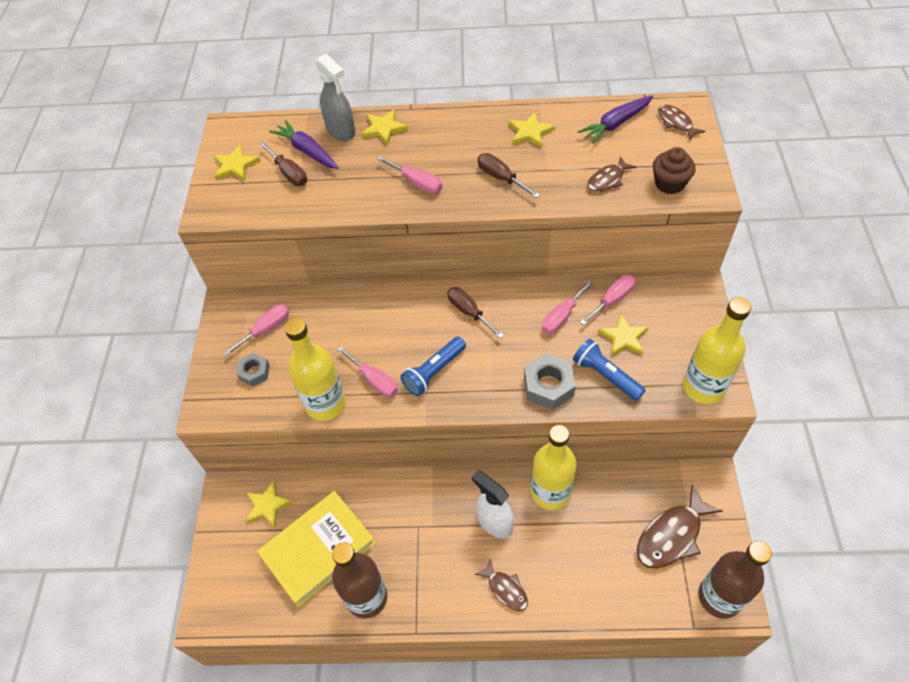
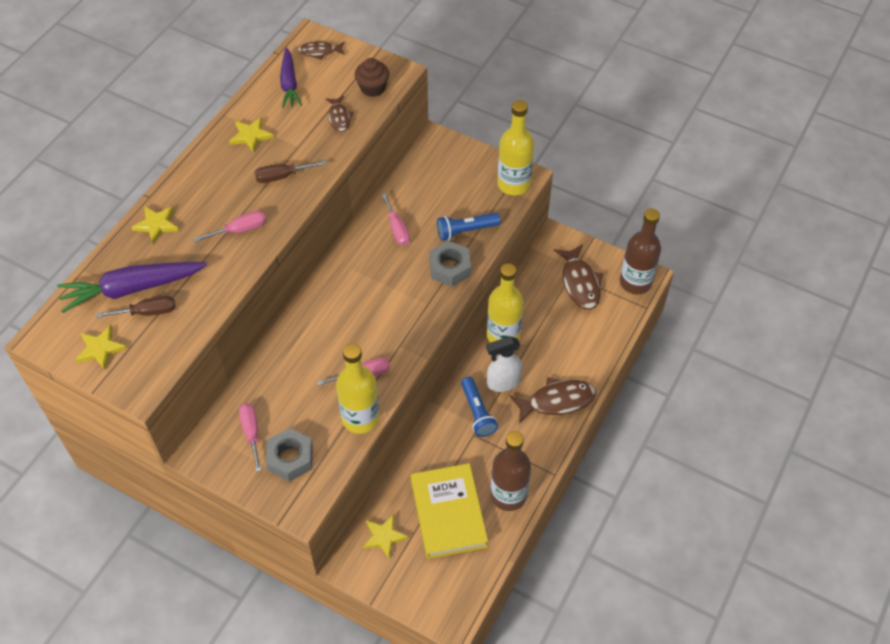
camera: 65 degrees left, 0 degrees up
(254, 372) = (290, 458): grey nut -> grey nut, size x1.59
(307, 151) = (132, 289): purple carrot -> purple carrot, size x1.54
(341, 131) = (130, 255): grey spray bottle -> none
(434, 372) = (385, 332): blue flashlight -> blue flashlight (477, 412)
(469, 312) = (347, 283): brown screwdriver -> none
(505, 589) = (557, 401): brown fish -> brown fish, size x1.74
(613, 300) = (406, 192): pink screwdriver -> none
(624, 338) = (443, 204): yellow star -> none

